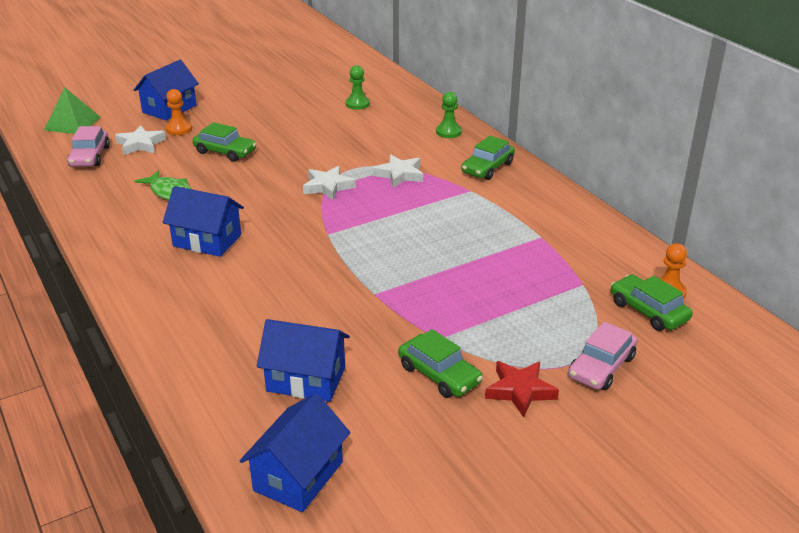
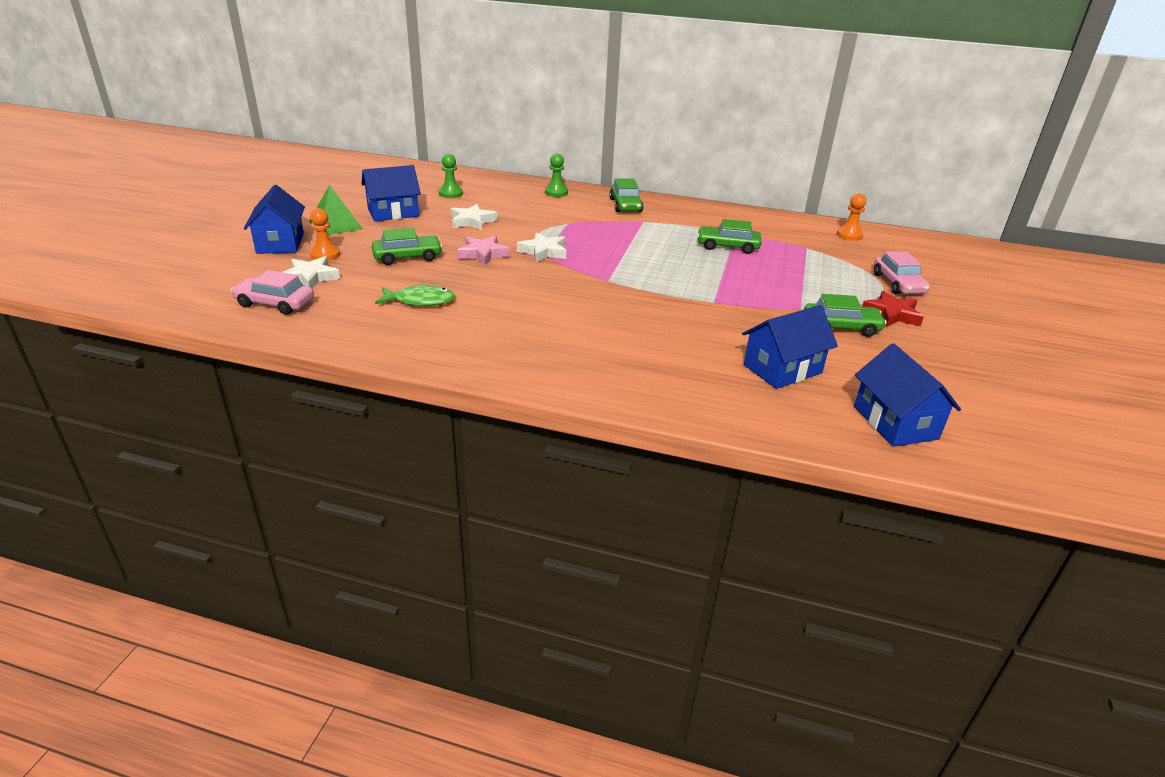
camera: 45 degrees left, 0 degrees up
(72, 123) = (192, 285): green pyramid -> green pyramid (336, 225)
(90, 156) = (275, 303): pink car -> pink car turned 150 degrees clockwise
(207, 240) = (528, 320): blue house -> blue house (393, 212)
(279, 170) = (483, 254): none -> pink star
(399, 174) = (578, 227): white star -> white star (472, 221)
(648, 311) = (860, 248): green car -> green car (727, 246)

